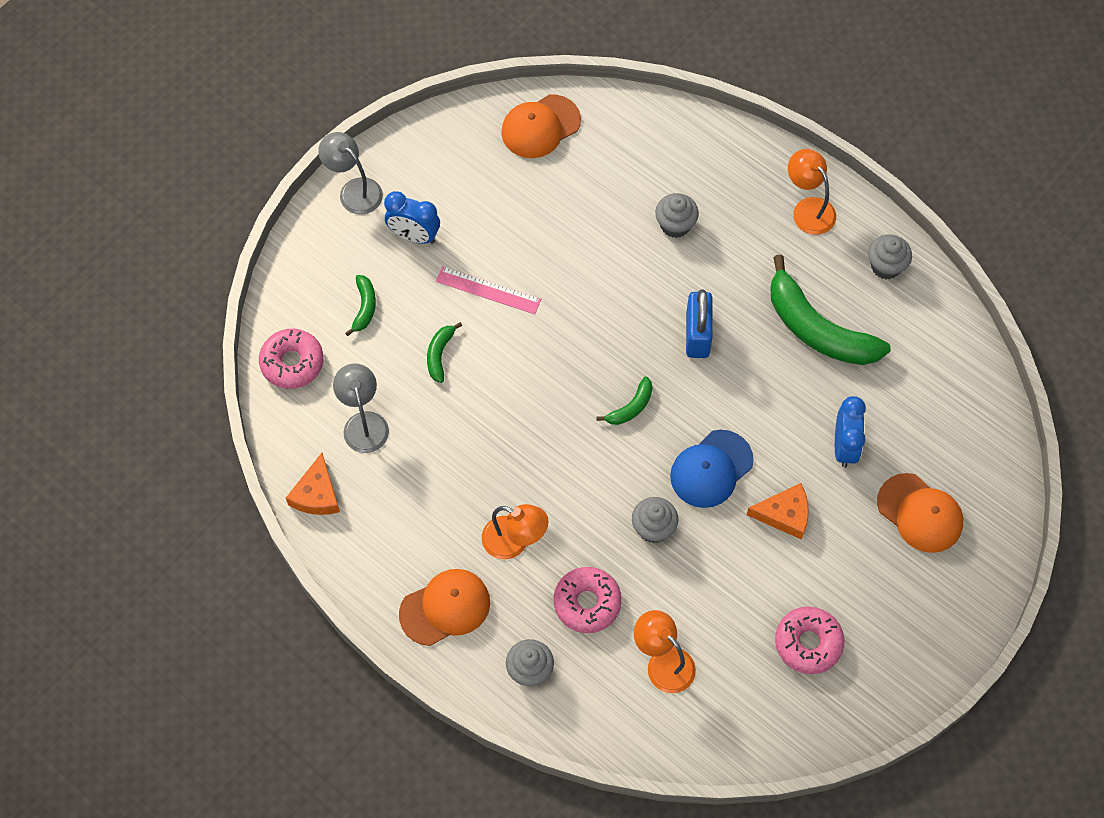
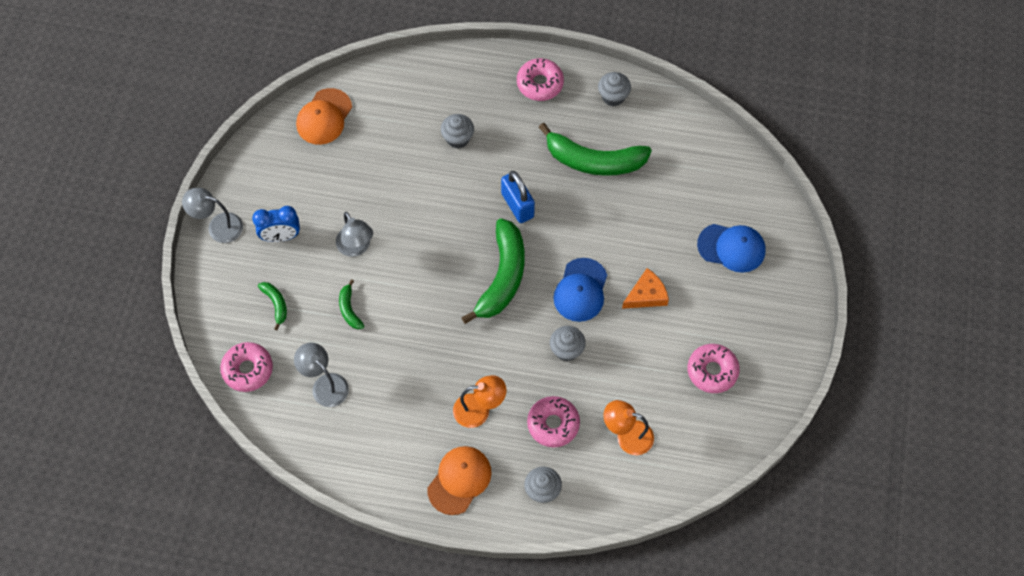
camera: 30 degrees left, 0 degrees up
(316, 494) = (321, 451): orange cheese -> none
(488, 290) = (356, 247): pink ruler -> grey lamp
(631, 407) = (502, 277): green banana -> green banana, size x2.21
(808, 209) = (540, 83): orange lamp -> pink donut
(844, 447) = (658, 230): blue clock -> none
(920, 513) = (731, 248): orange cap -> blue cap

